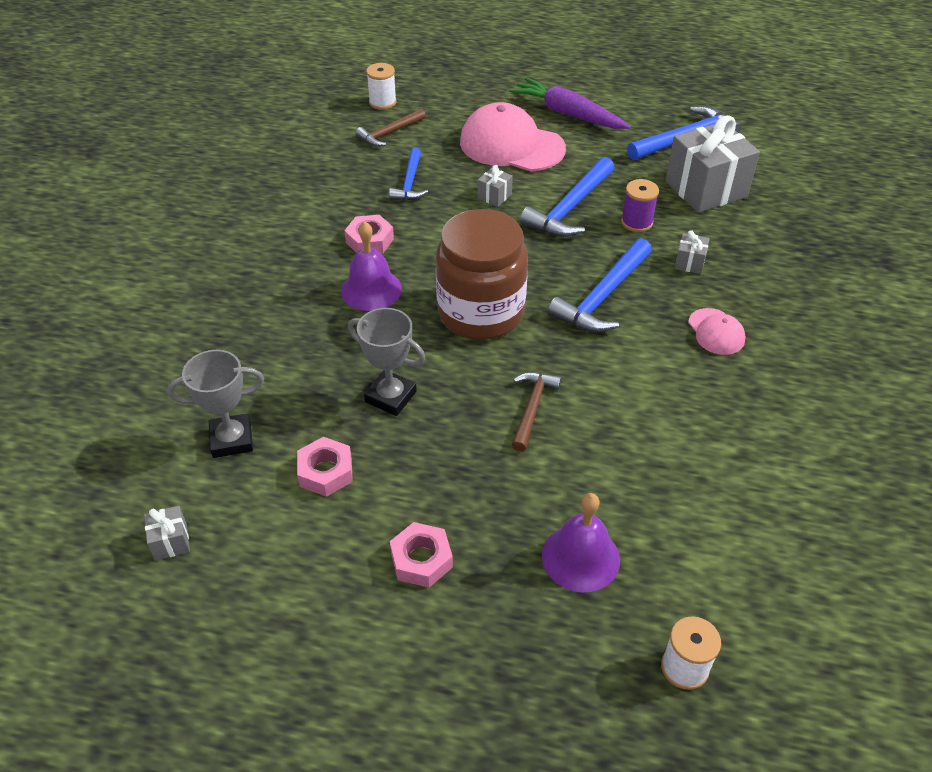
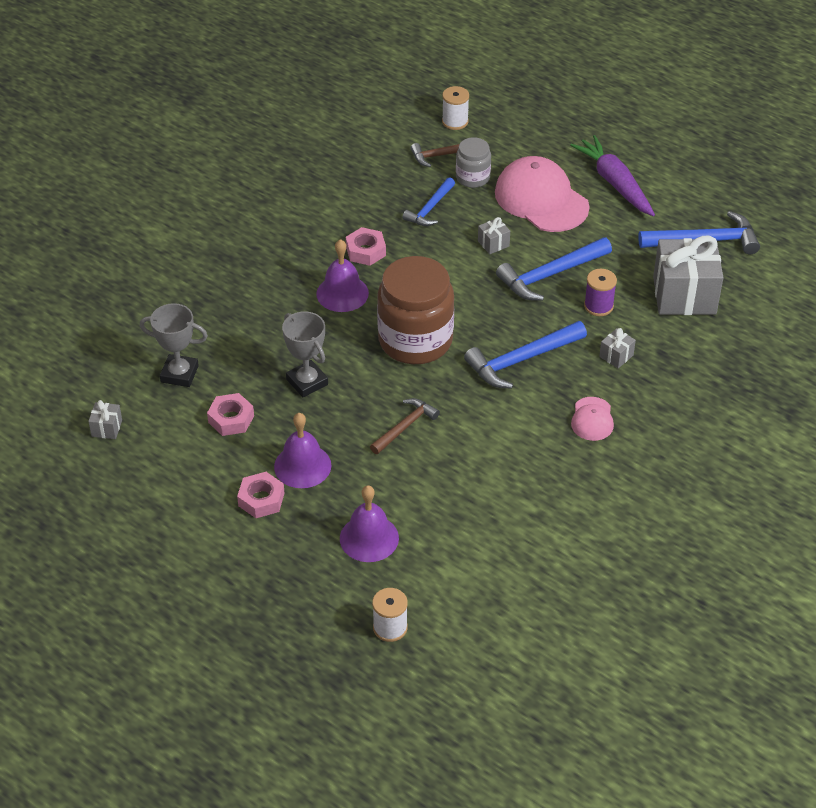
camera: 25 degrees right, 0 degrees up
(433, 144) = (472, 177): none -> grey jar
(445, 497) = (302, 466): none -> purple bell

